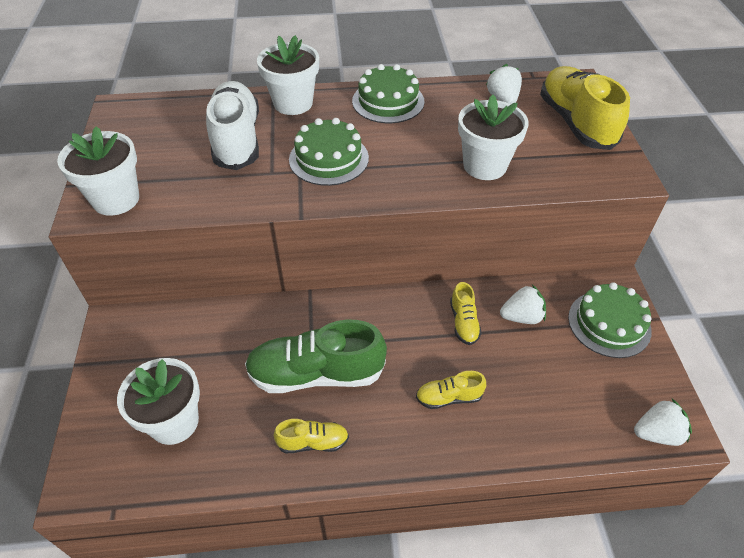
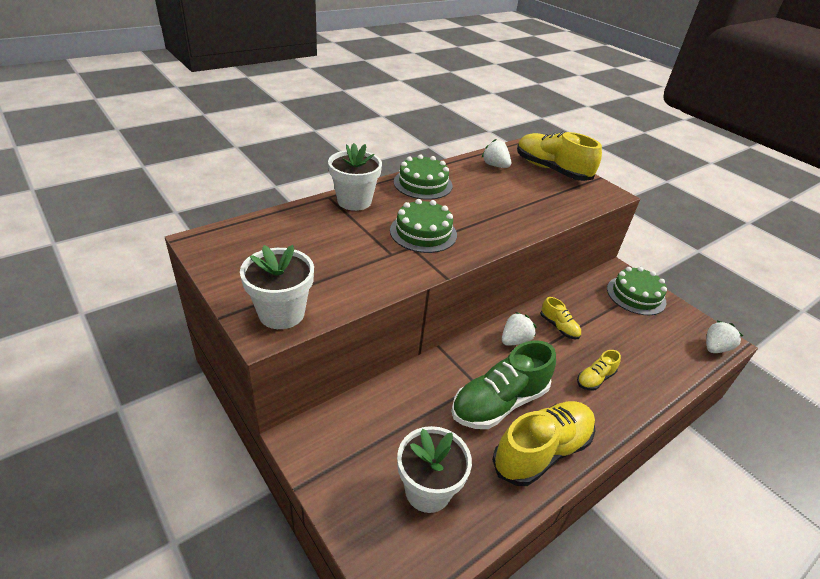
camera: 35 degrees left, 10 degrees down
(237, 139) = (338, 238): white shoe -> none
(313, 442) = (542, 451): yellow shoe -> yellow shoe, size x2.05
(485, 166) = (528, 209): white flower pot -> none
(521, 317) = (588, 310): white strawberry -> white strawberry (515, 340)

